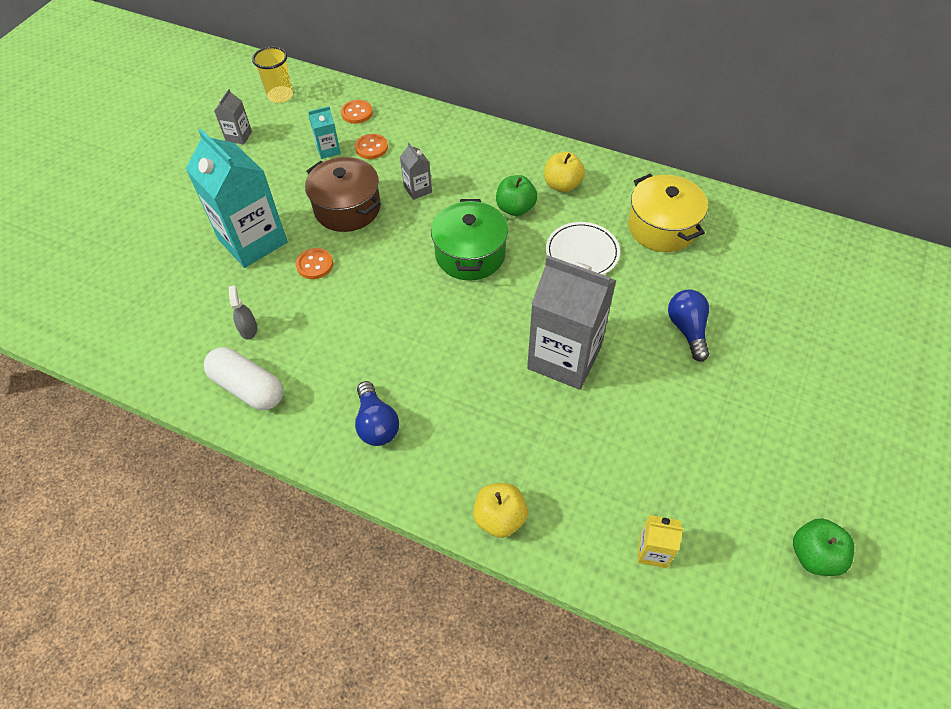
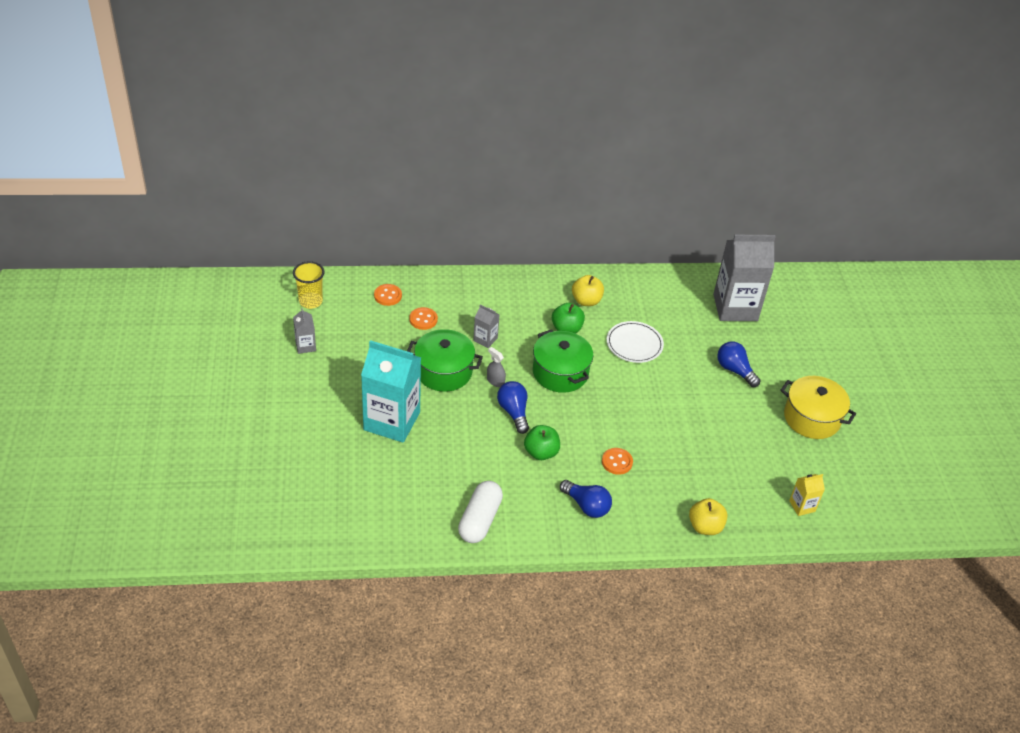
camera: 35 degrees left, 10 degrees down
(248, 329) = (445, 482): grey spray bottle -> grey spray bottle (495, 381)
(248, 387) = (480, 520): white capsule -> white capsule turned 75 degrees counterclockwise
(315, 265) = (454, 420): orange button -> orange button (617, 462)
(328, 150) = (390, 332): turquoise carton -> none
(347, 208) = (444, 371): brown pot -> green pot
(383, 279) = (513, 412): none -> blue light bulb
(564, 357) = (673, 417): grey carton -> grey carton (735, 307)
(662, 227) = (673, 308): yellow pot -> yellow pot (812, 418)
(814, 555) = (885, 471): green apple -> green apple (541, 452)

